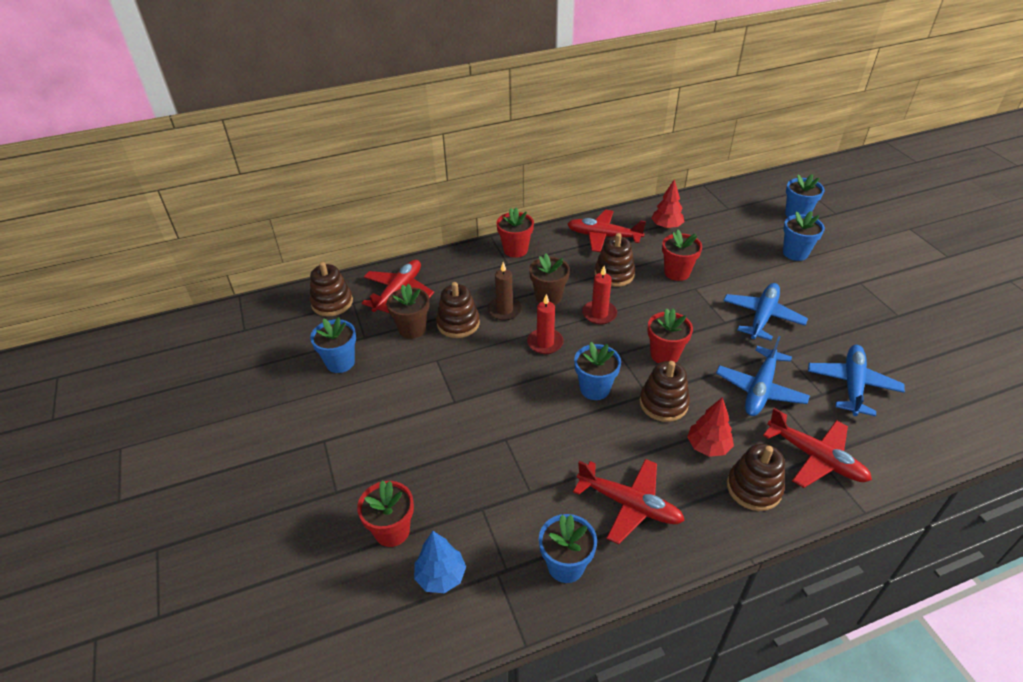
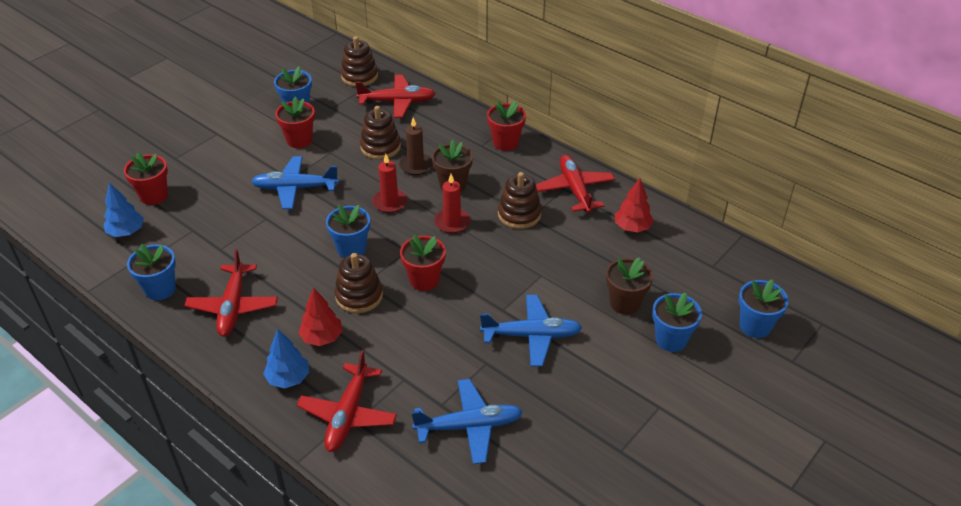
camera: 60 degrees right, 0 degrees up
(412, 329) = (357, 126): brown flower pot -> brown flower pot (625, 303)
(677, 272) = (557, 256): red flower pot -> red flower pot (299, 140)
(753, 488) = (288, 378): brown stacking toy -> blue tree
(760, 389) = (418, 357): blue plane -> blue plane (295, 188)

